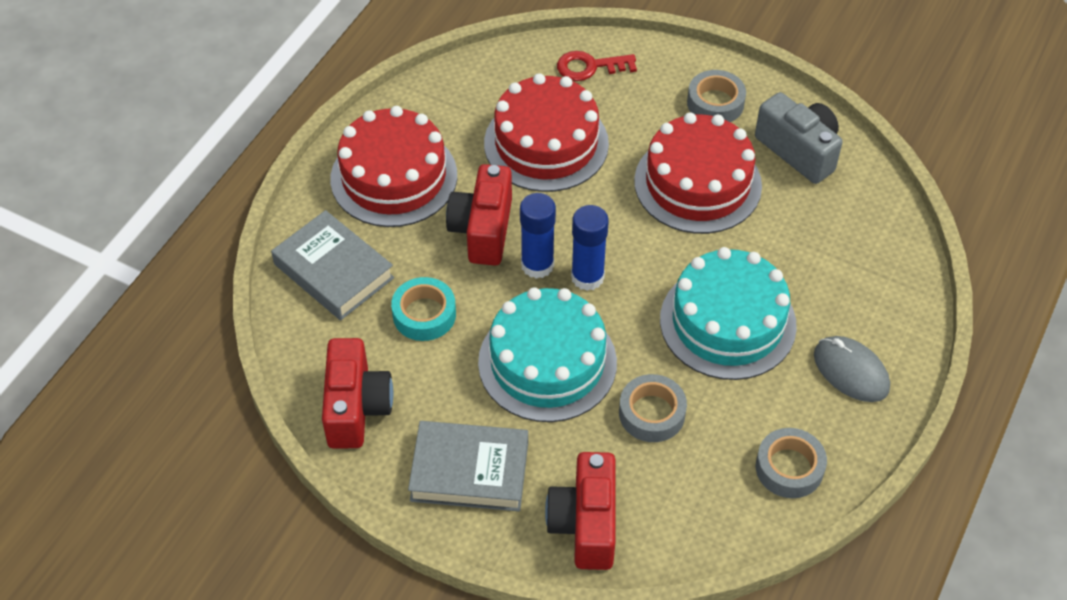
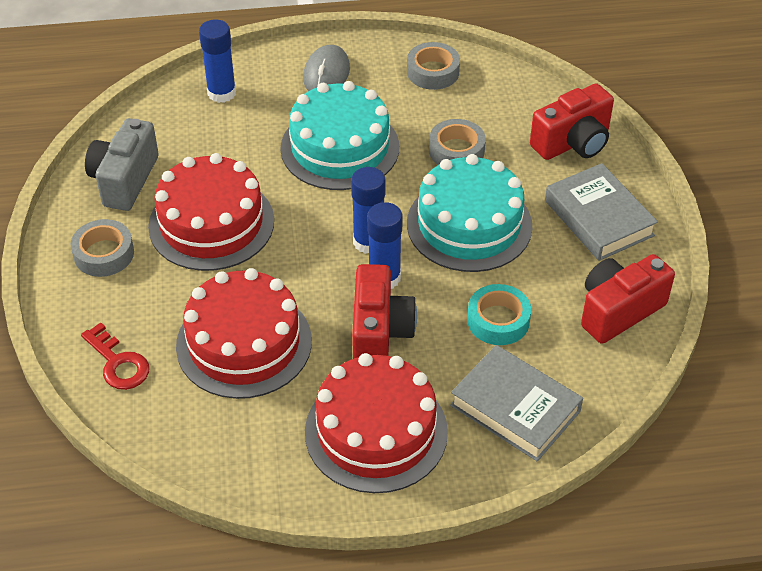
camera: 125 degrees left, 5 degrees down
(333, 271) = (515, 408): grey book -> grey book turned 60 degrees counterclockwise
(483, 230) = (380, 332): red camera -> red camera turned 60 degrees counterclockwise
(878, 271) = (221, 93): none -> blue glue stick

